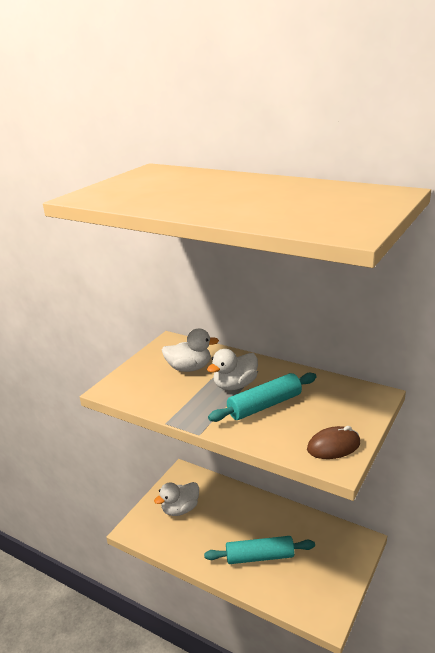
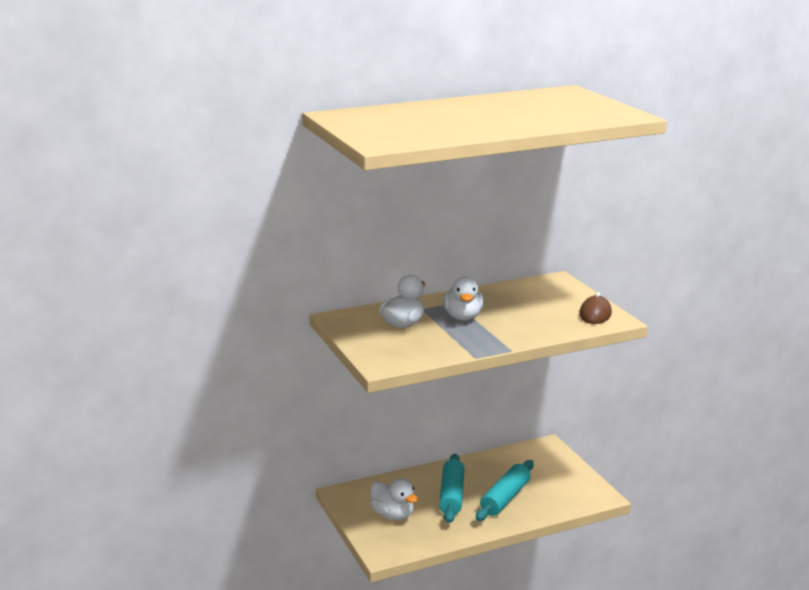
camera: 55 degrees left, 5 degrees down
(180, 509) = (393, 515): white duck -> white duck turned 45 degrees counterclockwise
(265, 405) = (510, 317): turquoise rolling pin -> turquoise rolling pin (452, 496)

